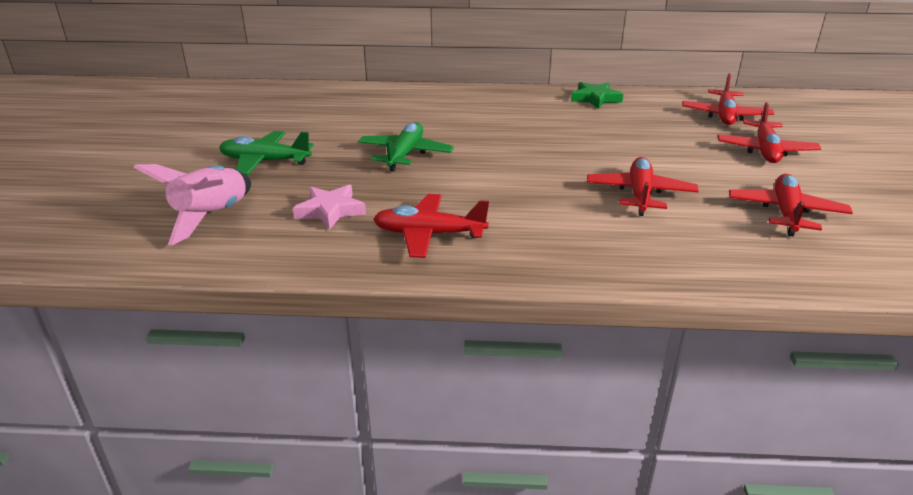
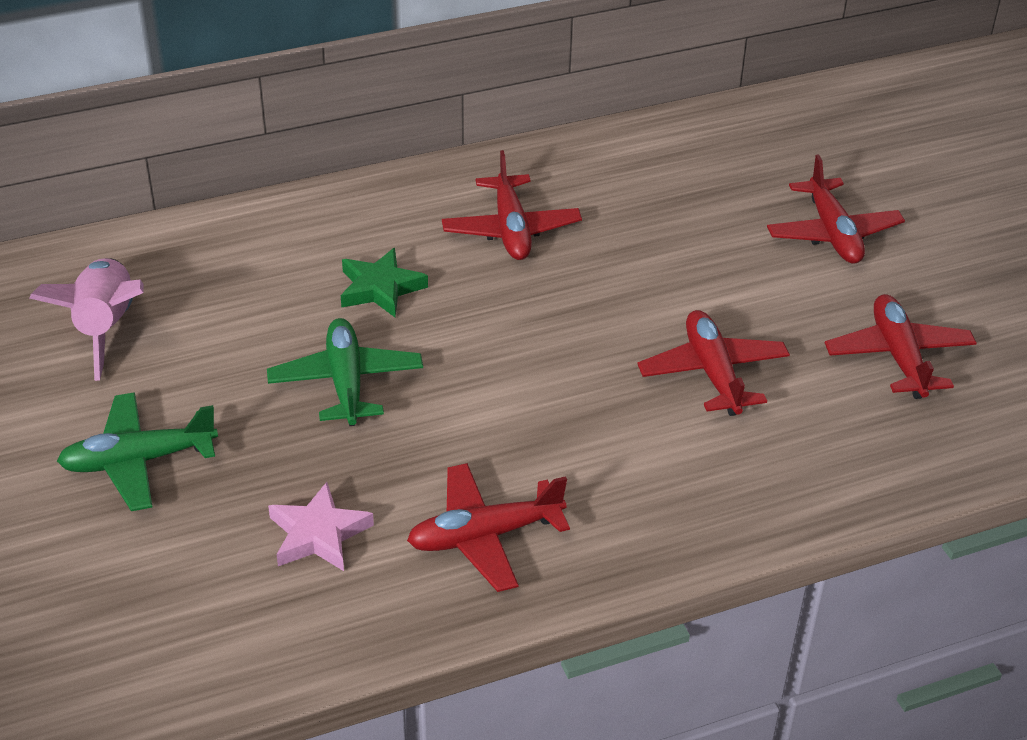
camera: 25 degrees left, 10 degrees up
(212, 217) = (153, 601): pink rocket -> pink rocket (106, 328)
(595, 99) = (554, 169): green star -> green star (380, 288)
(725, 116) = (753, 165): red plane -> red plane (511, 229)

